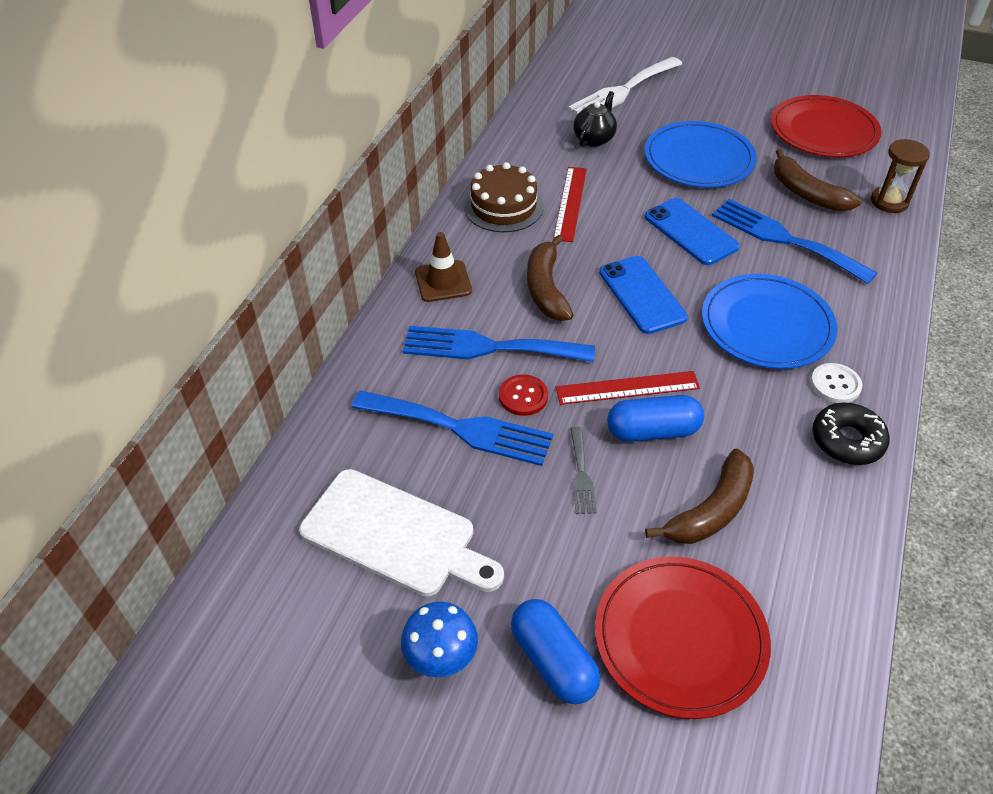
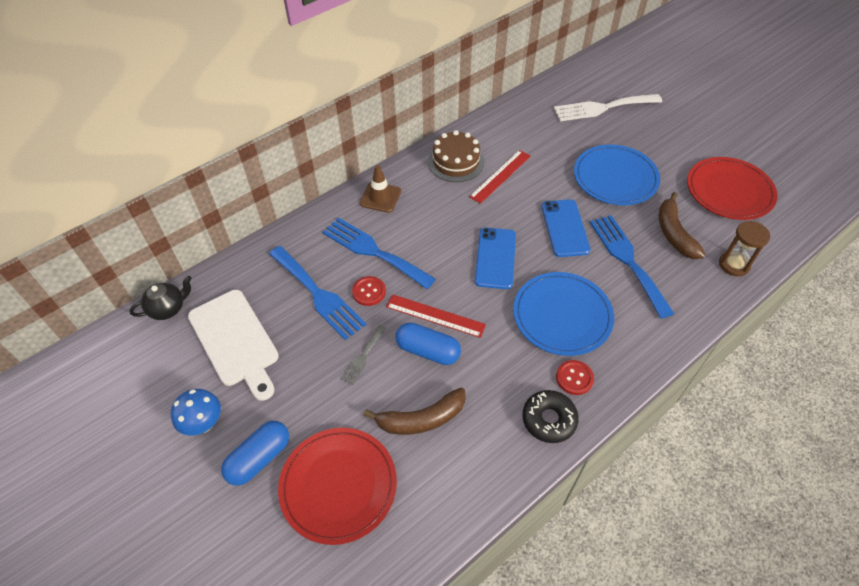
camera: 30 degrees right, 5 degrees up
(546, 288) = (438, 228): brown banana -> none
(553, 661) = (259, 458): blue capsule -> blue capsule turned 45 degrees clockwise
(594, 139) = (553, 136): black teapot -> black teapot (168, 308)
(835, 384) = (574, 378): white button -> red button

